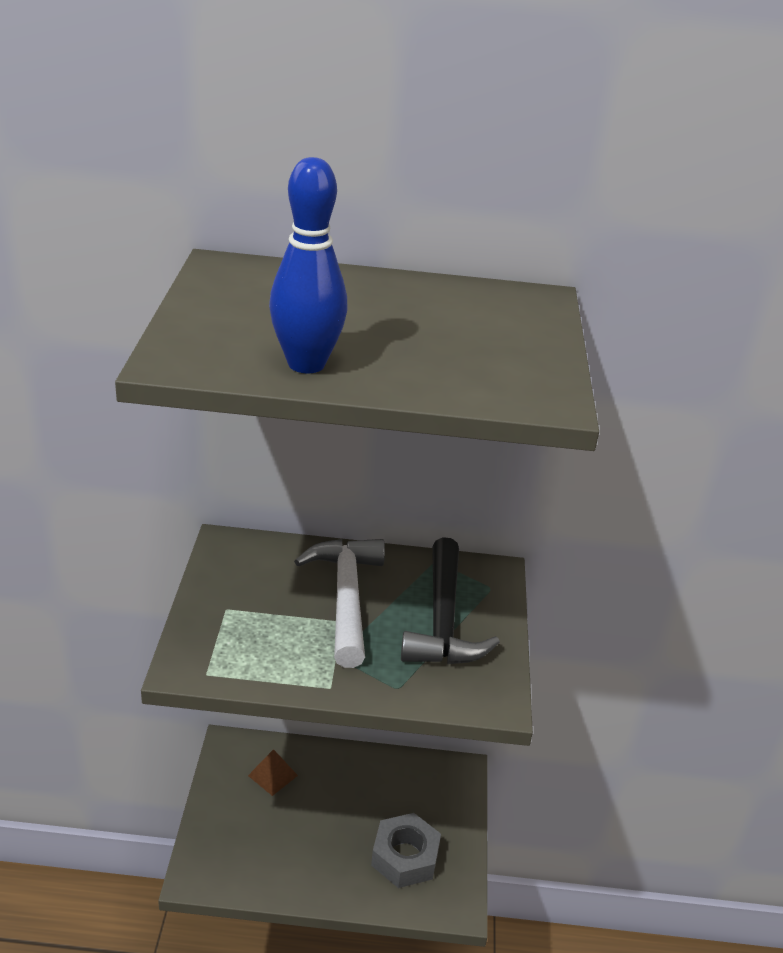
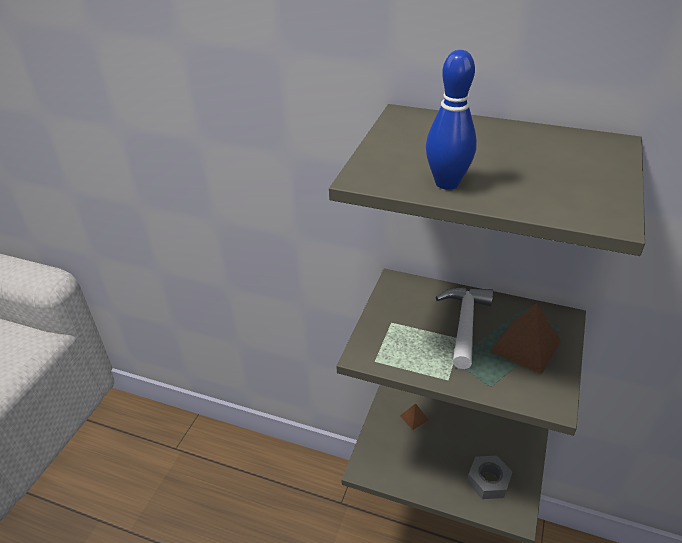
camera: 20 degrees right, 5 degrees up
(443, 621) = (525, 346): black hammer -> brown pyramid

